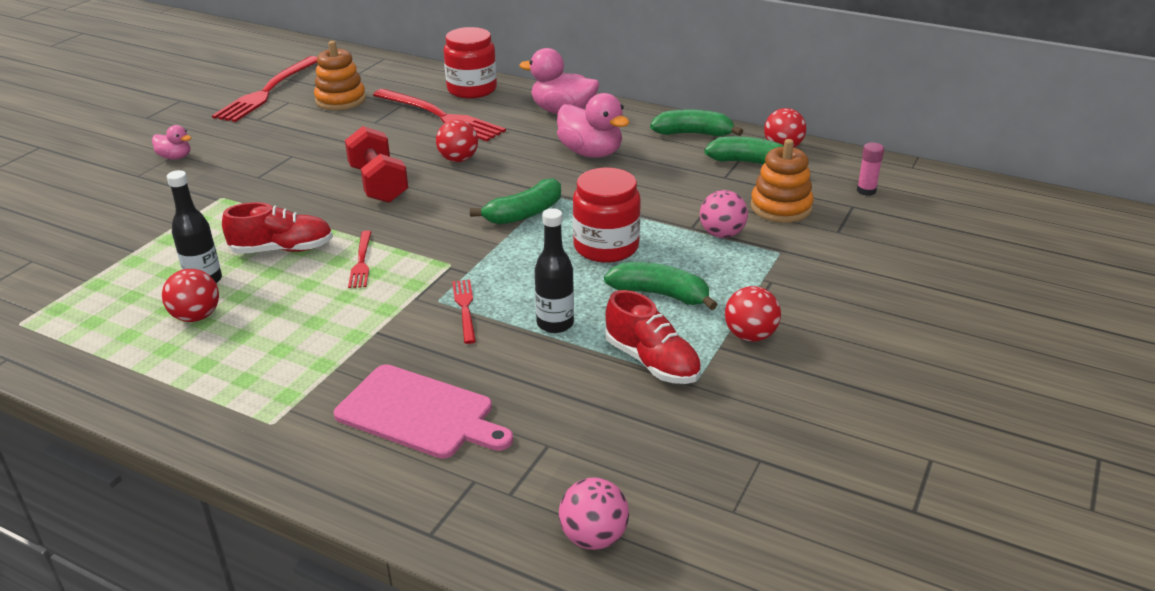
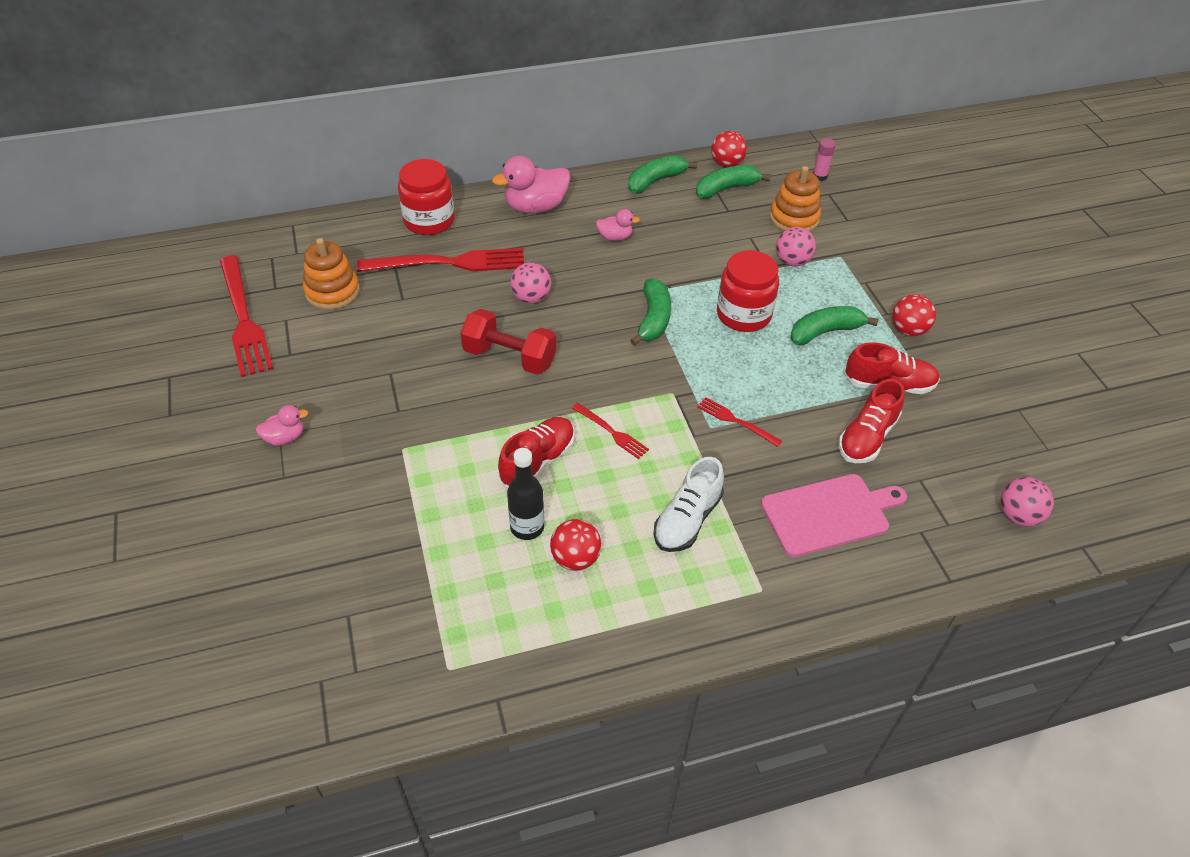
camera: 45 degrees left, 15 degrees up
(308, 344) = (687, 520): none -> white shoe
(458, 159) = (531, 298): red ball -> pink ball
(555, 324) = (802, 395): black bottle -> none
(556, 385) = (867, 437): none -> red shoe
(591, 153) = (615, 237): pink duck -> pink duck, size x0.53

